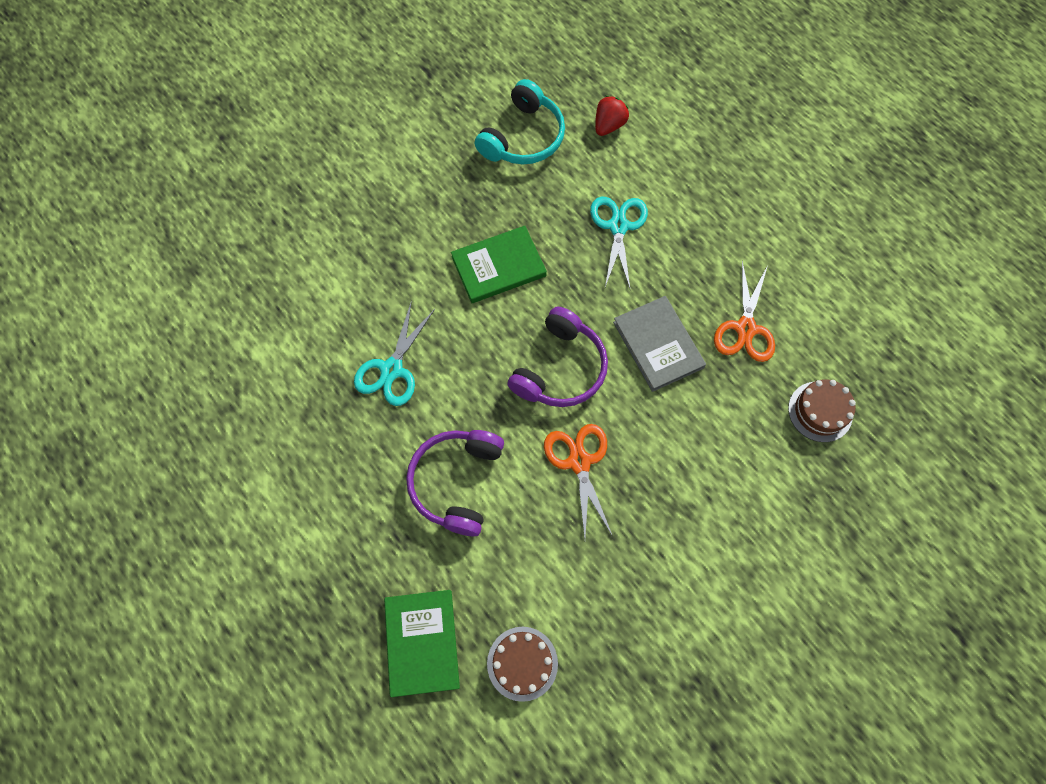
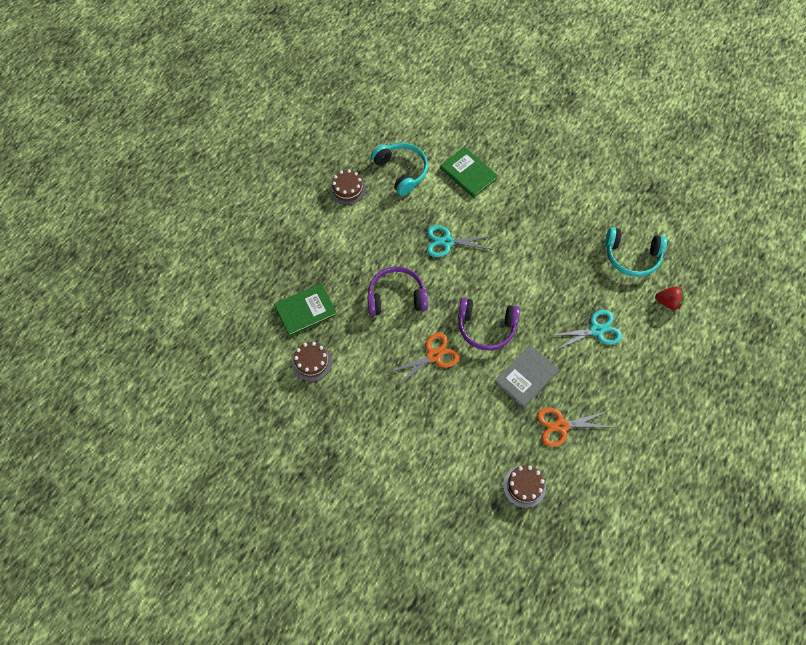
camera: 70 degrees right, 5 degrees down
(219, 491) = (347, 189): none -> brown cake
(228, 391) = (401, 171): none -> turquoise headphones
(498, 266) = (536, 273): green book -> green book (468, 173)

